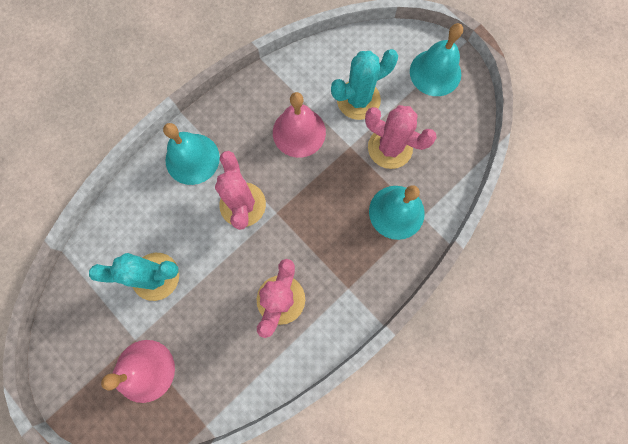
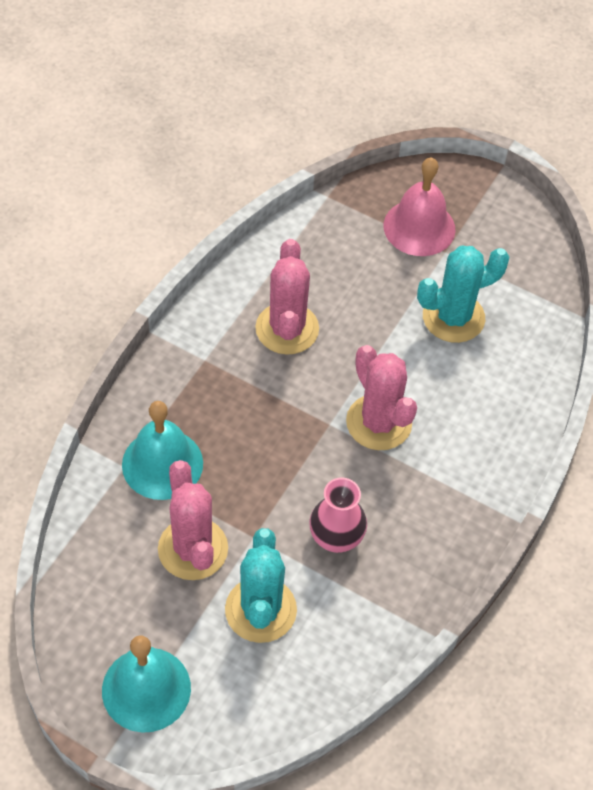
camera: 160 degrees right, 20 degrees down
(192, 158) = (474, 463): turquoise bell -> none
(299, 132) = (336, 538): pink bell -> pink vase
(358, 100) = (260, 610): turquoise cactus -> turquoise cactus turned 45 degrees counterclockwise
(390, 148) = (193, 549): pink cactus -> pink cactus turned 60 degrees clockwise

